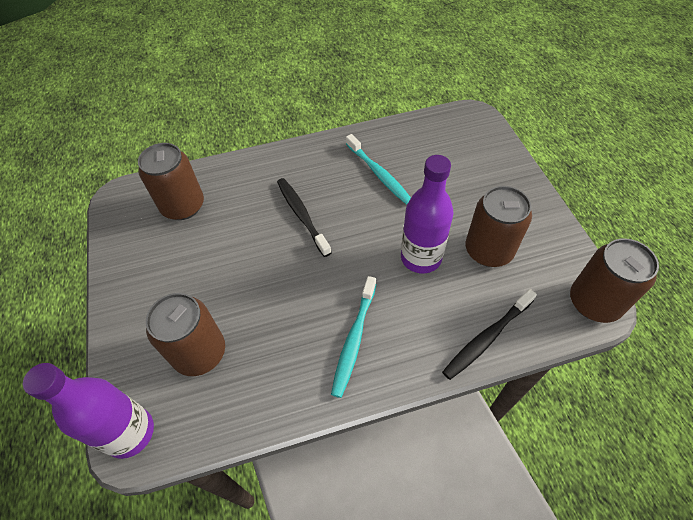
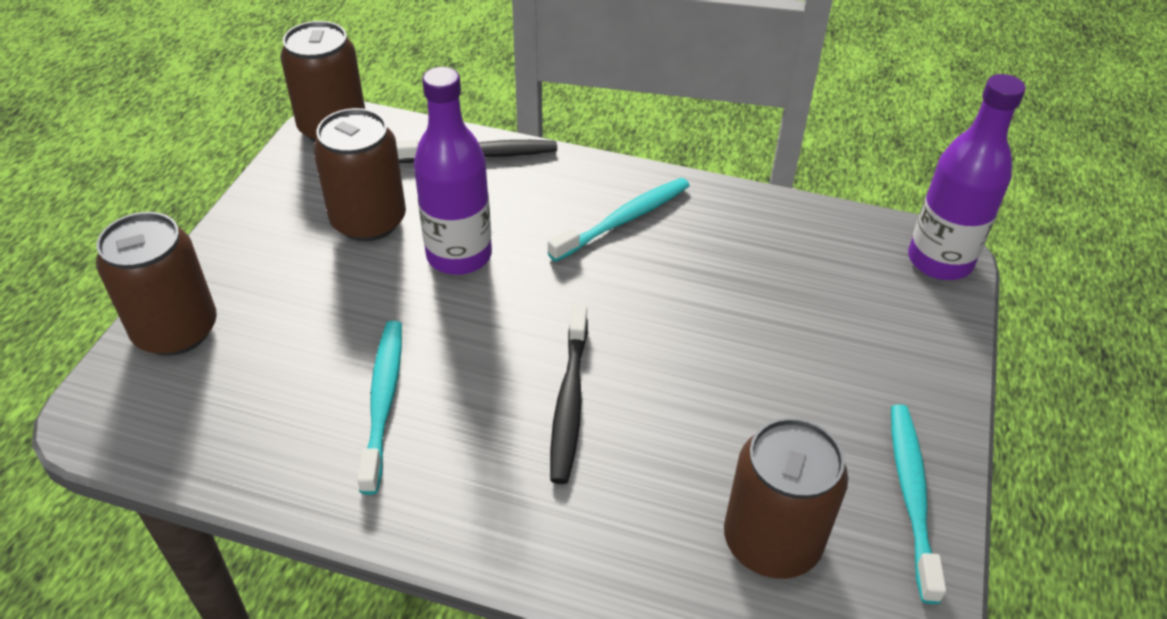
camera: 150 degrees left, 10 degrees down
(125, 255) = (911, 495): none -> turquoise toothbrush
(200, 353) = (826, 296): brown can -> brown can (176, 330)

